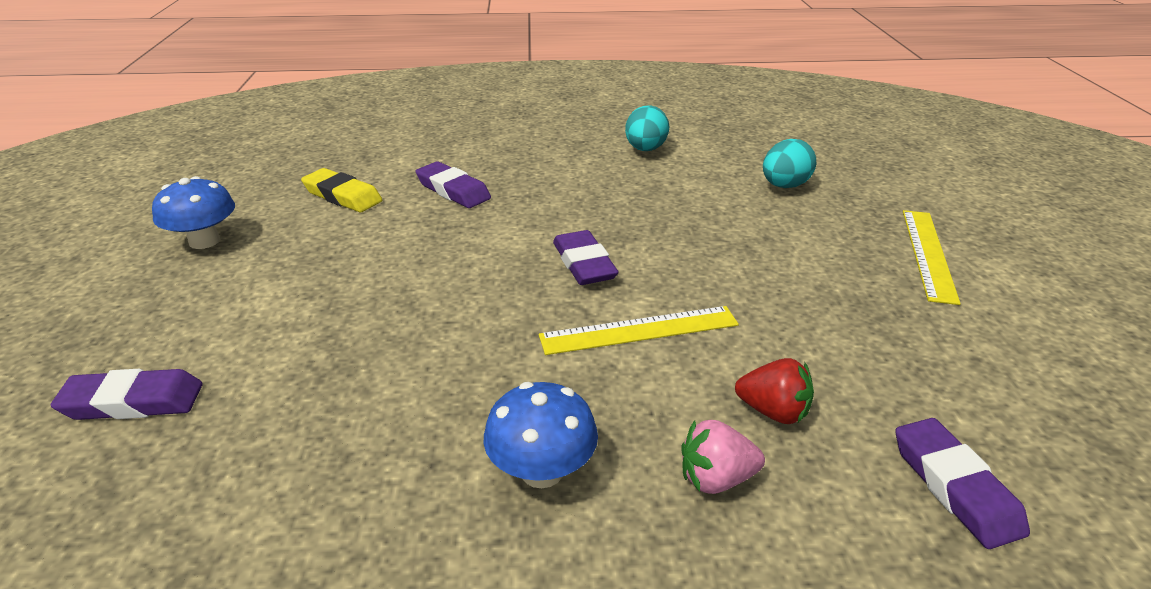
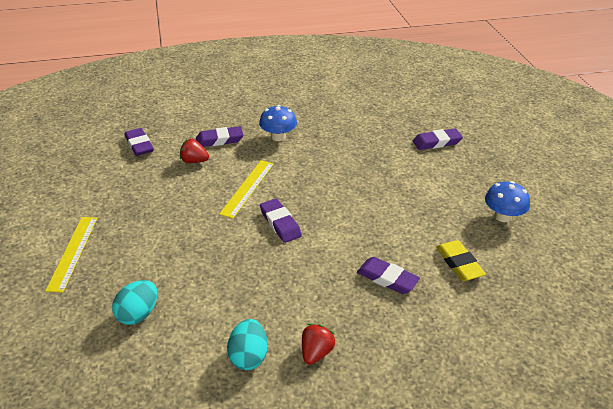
camera: 170 degrees right, 5 degrees up
(342, 196) = (459, 263): yellow eraser -> yellow eraser turned 45 degrees clockwise
(571, 147) = (316, 352): none -> red strawberry
(639, 330) = (247, 188): yellow ruler -> yellow ruler turned 45 degrees counterclockwise
(716, 479) = (219, 140): pink strawberry -> purple eraser

